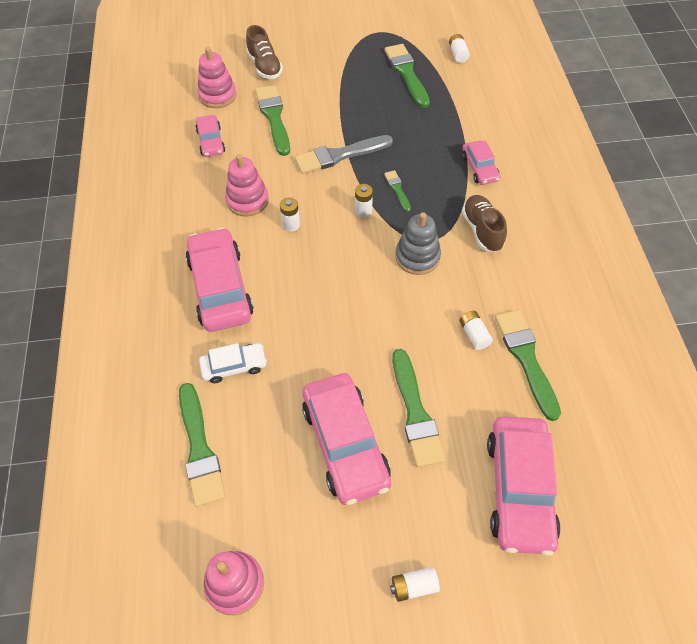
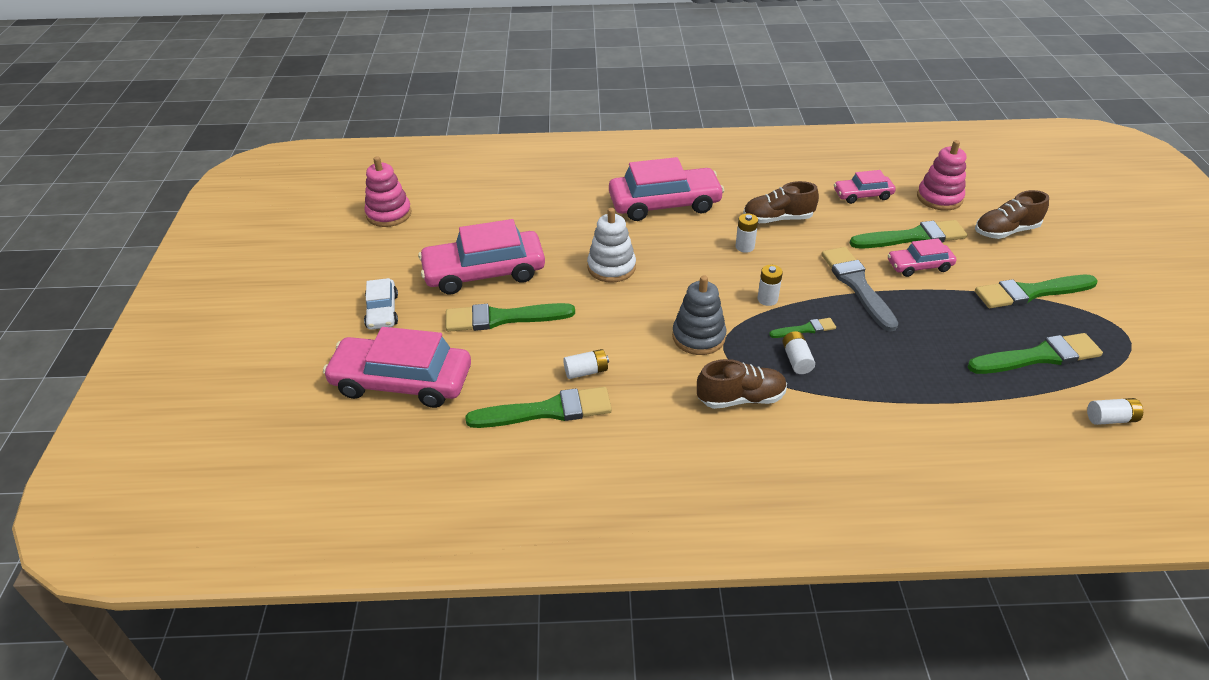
camera: 95 degrees right, 15 degrees down
(200, 449) = (503, 196): green brush -> green brush (1030, 292)
(234, 366) = (577, 212): white car -> white car (382, 311)
(247, 200) = (777, 219): pink stacking toy -> brown shoe
(328, 327) = (611, 267): none -> white stacking toy
(414, 586) = (345, 303): white battery -> white battery (796, 360)
(479, 168) = (854, 411): pink car -> pink car (919, 266)

